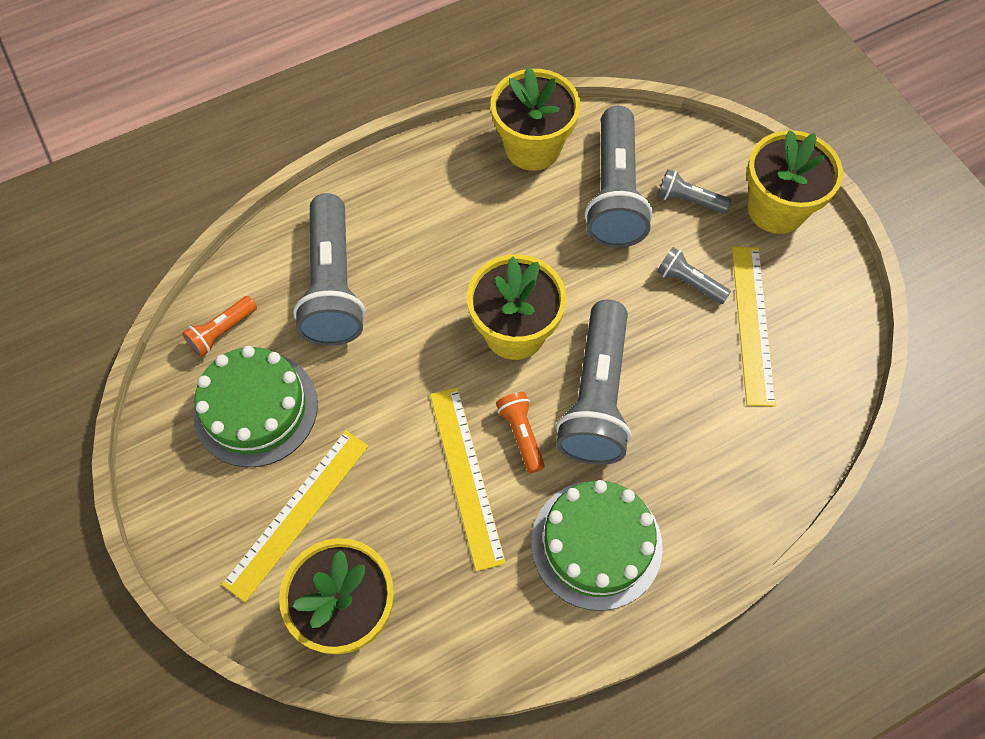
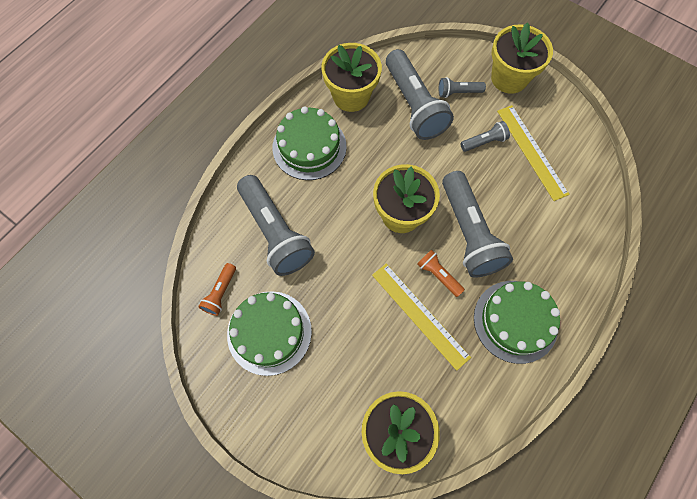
camera: 25 degrees left, 5 degrees up
(297, 513) = (331, 386): yellow ruler -> none
(438, 192) = (309, 147): none -> green cake
(689, 282) = (484, 142): grey flashlight -> grey flashlight turned 150 degrees clockwise

